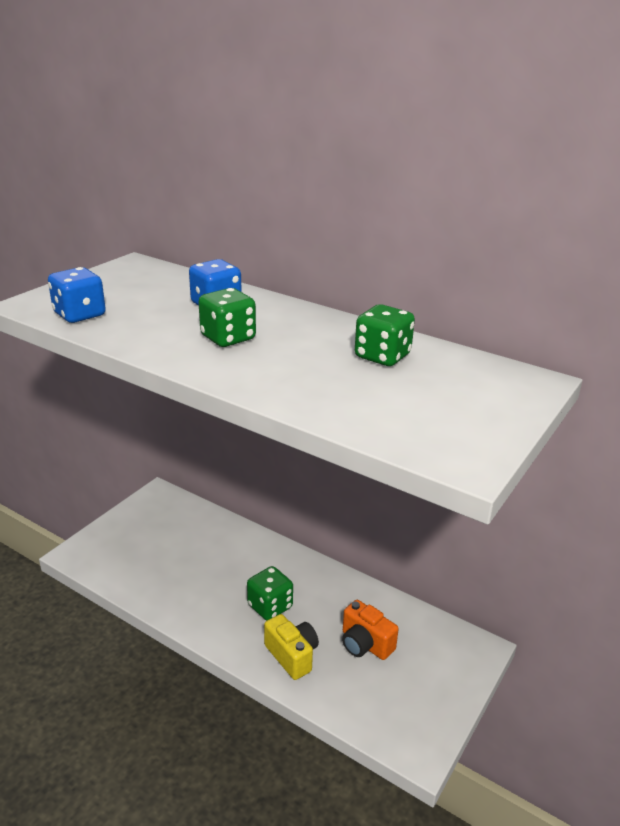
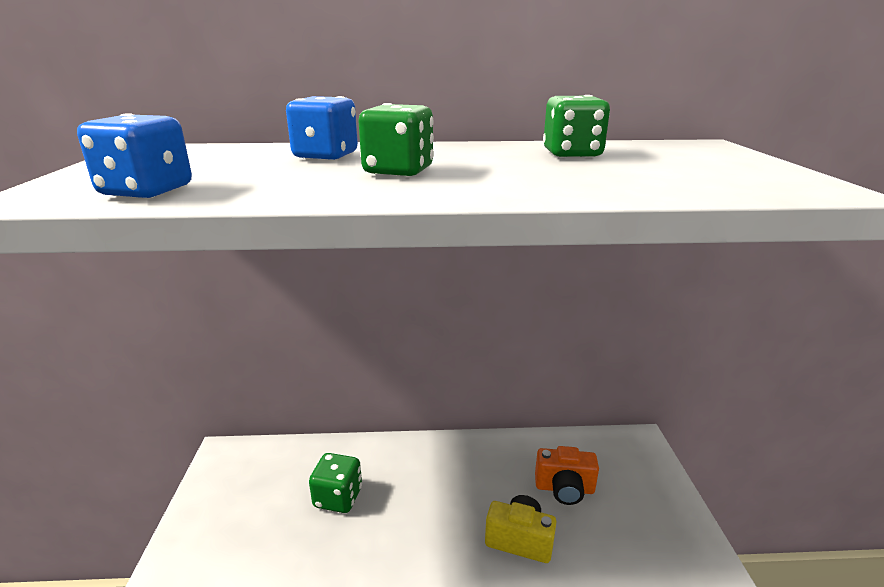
camera: 35 degrees left, 5 degrees down
(270, 606) = (451, 504): green dice -> green dice (338, 497)

